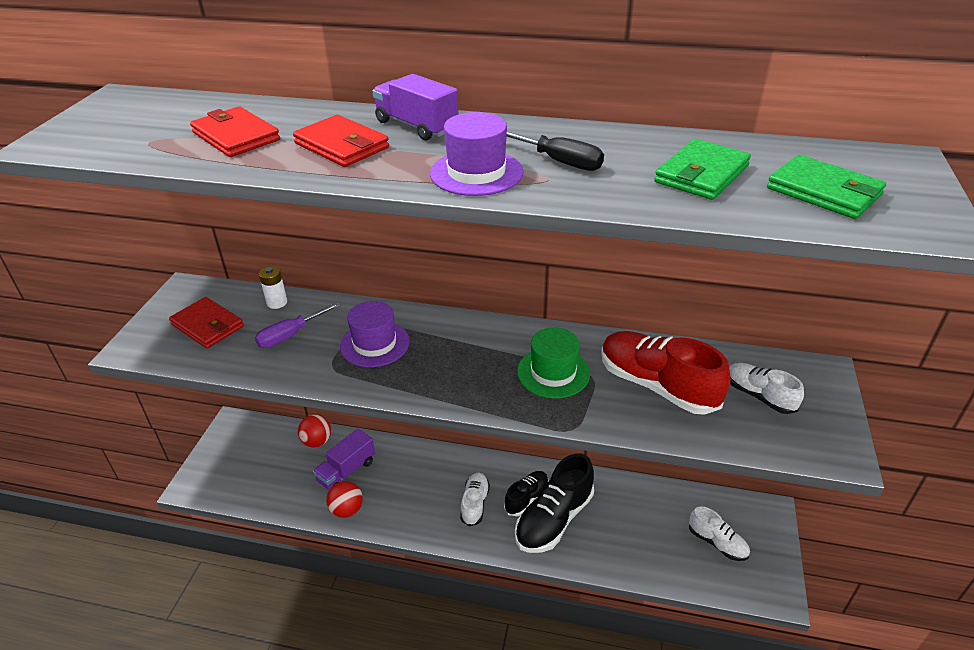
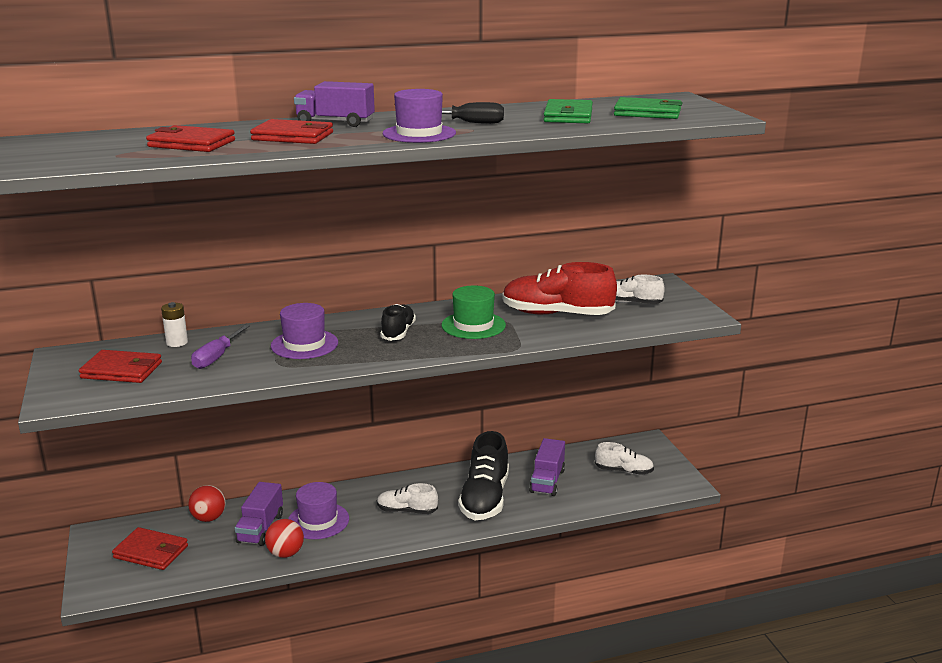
camera: 30 degrees left, 15 degrees down
(254, 461) = (151, 552): none -> red wallet
(395, 482) = (318, 521): none -> purple hat
(475, 504) = (407, 511): white shoe -> white shoe turned 60 degrees counterclockwise
(526, 498) = (450, 493): black shoe -> black shoe (398, 332)
(628, 522) = (547, 481): none -> purple truck

